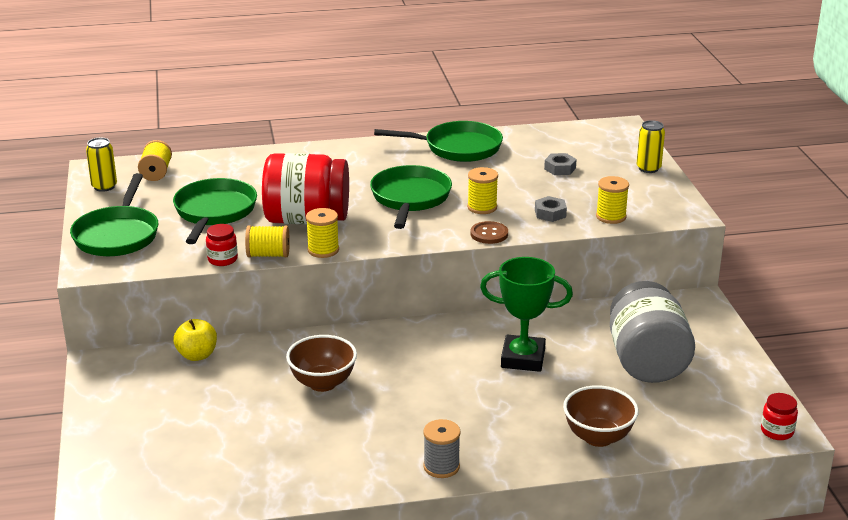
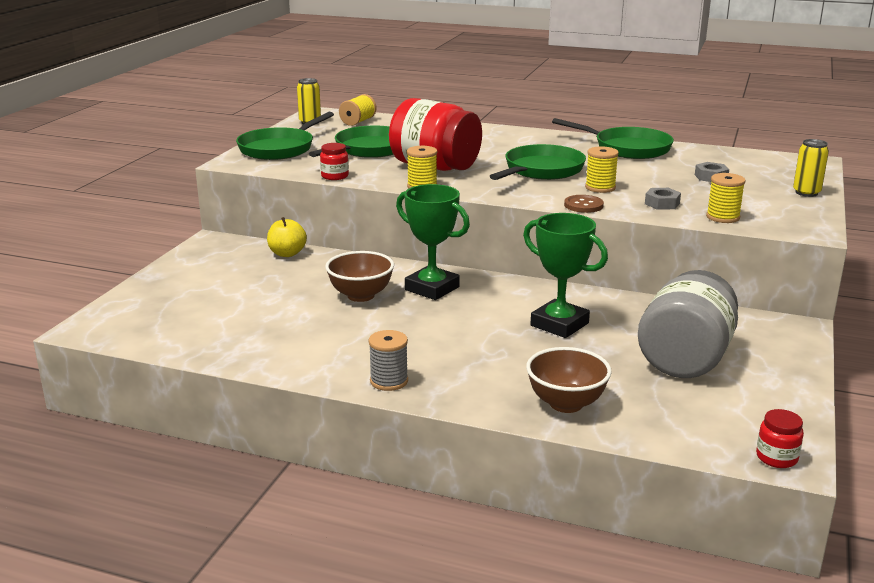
camera: 30 degrees right, 5 degrees down
(268, 255) = (374, 181): yellow spool -> none
(379, 354) = (432, 288): none -> green trophy

